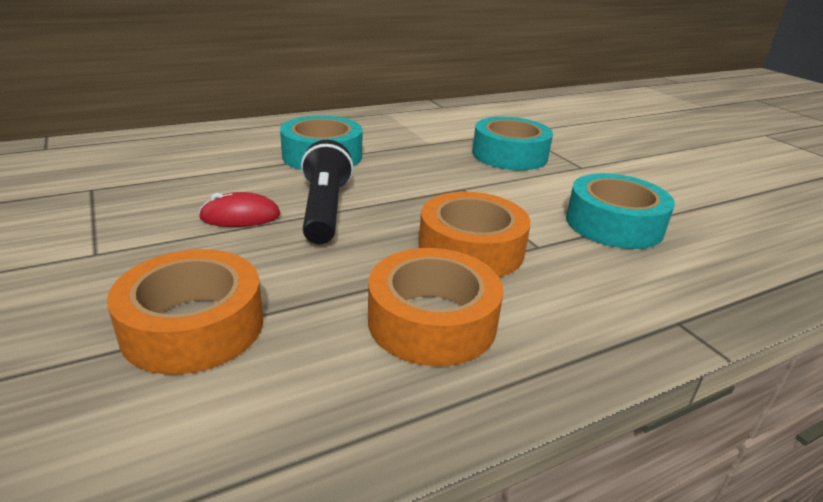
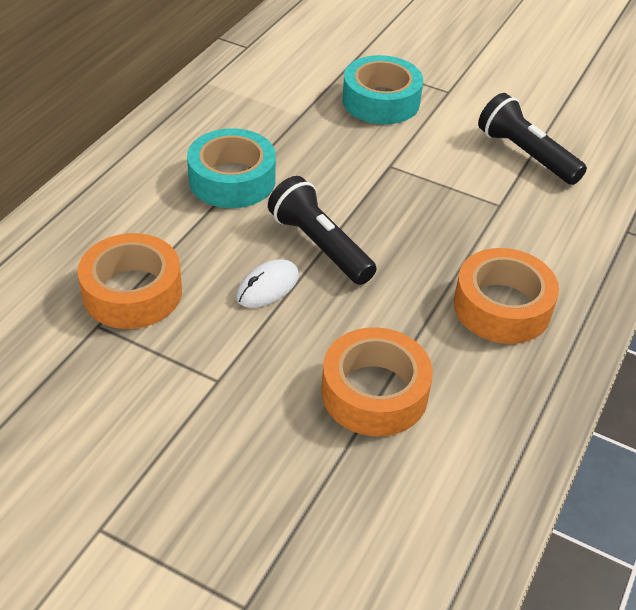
camera: 35 degrees left, 15 degrees up
(240, 216) = (267, 287): red mouse -> white mouse
(471, 249) = (461, 231): orange tape -> orange tape (132, 292)
(614, 224) = (525, 154): turquoise tape -> black flashlight

